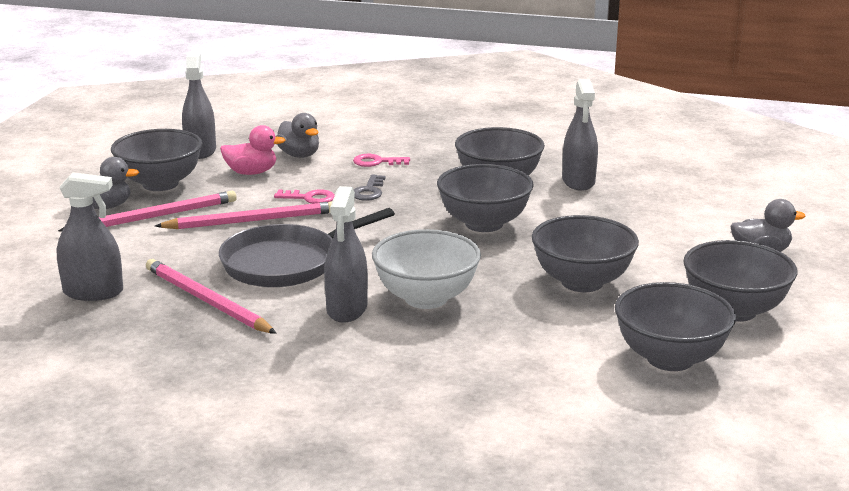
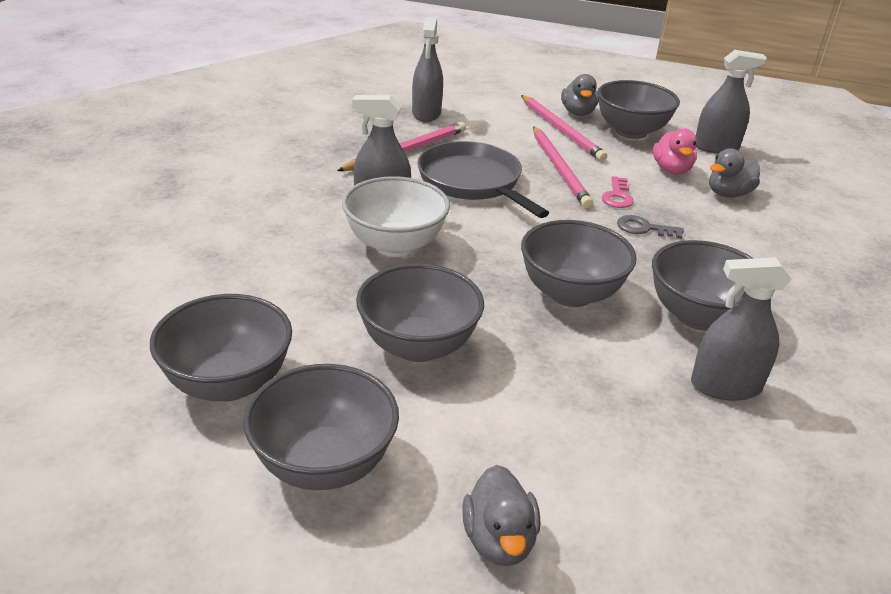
camera: 90 degrees right, 10 degrees up
(376, 162) = (728, 237): pink key -> none

